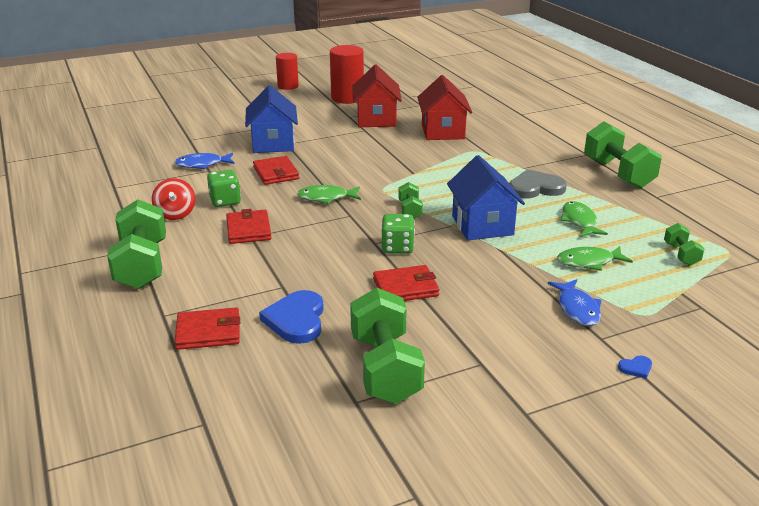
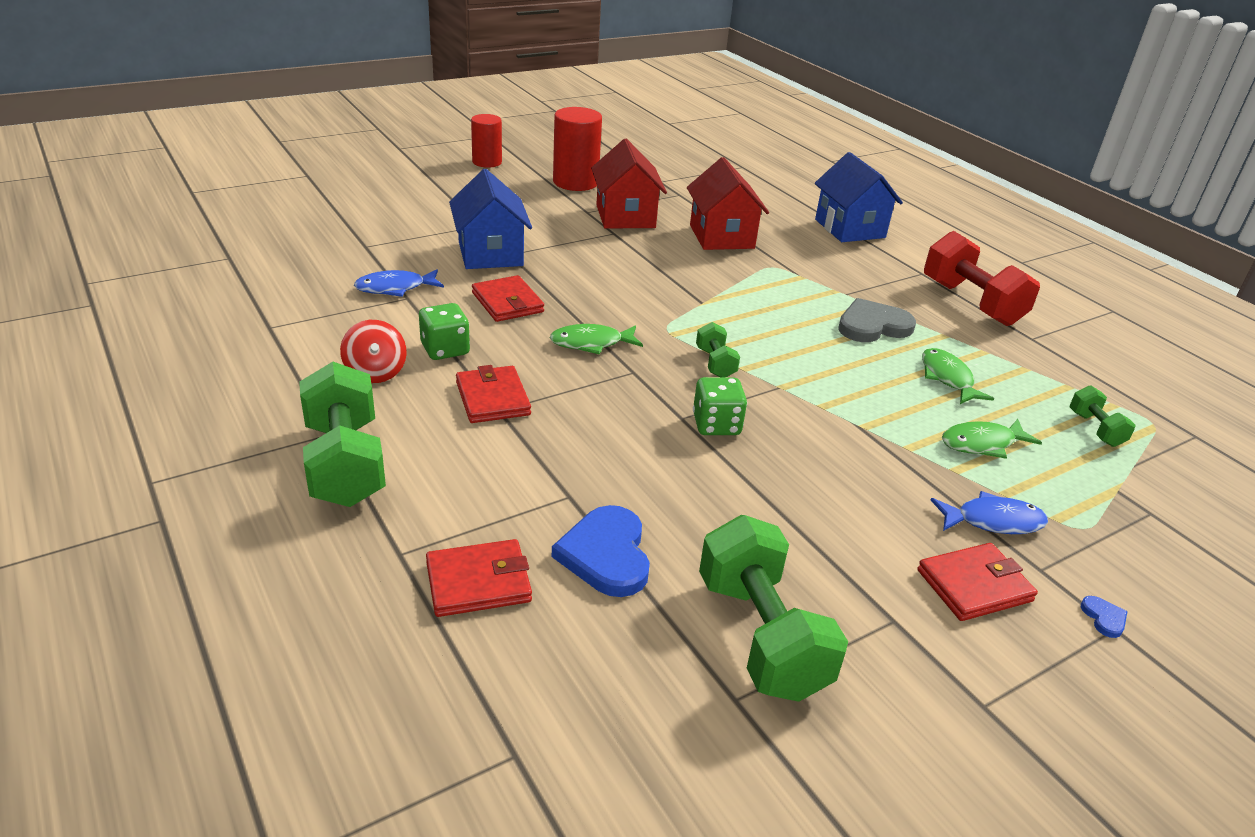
camera: 10 degrees left, 5 degrees up
(405, 287) = (748, 492): red wallet -> red wallet (974, 585)
(482, 225) = (821, 386): blue house -> blue house (849, 228)
(577, 309) = (993, 521): blue fish -> blue fish turned 75 degrees counterclockwise
(618, 173) = (971, 303): green dumbbell -> red dumbbell
(636, 368) = (1104, 618): blue heart -> blue heart turned 75 degrees counterclockwise

